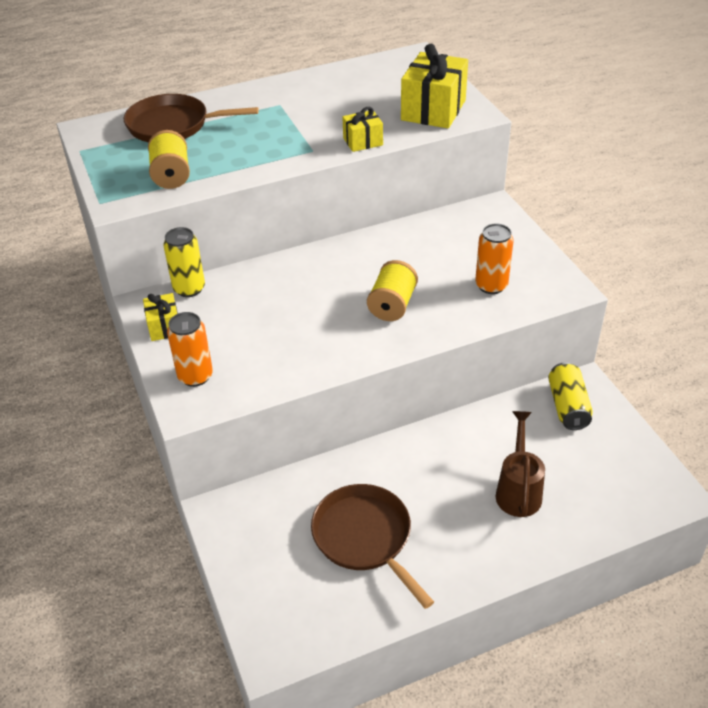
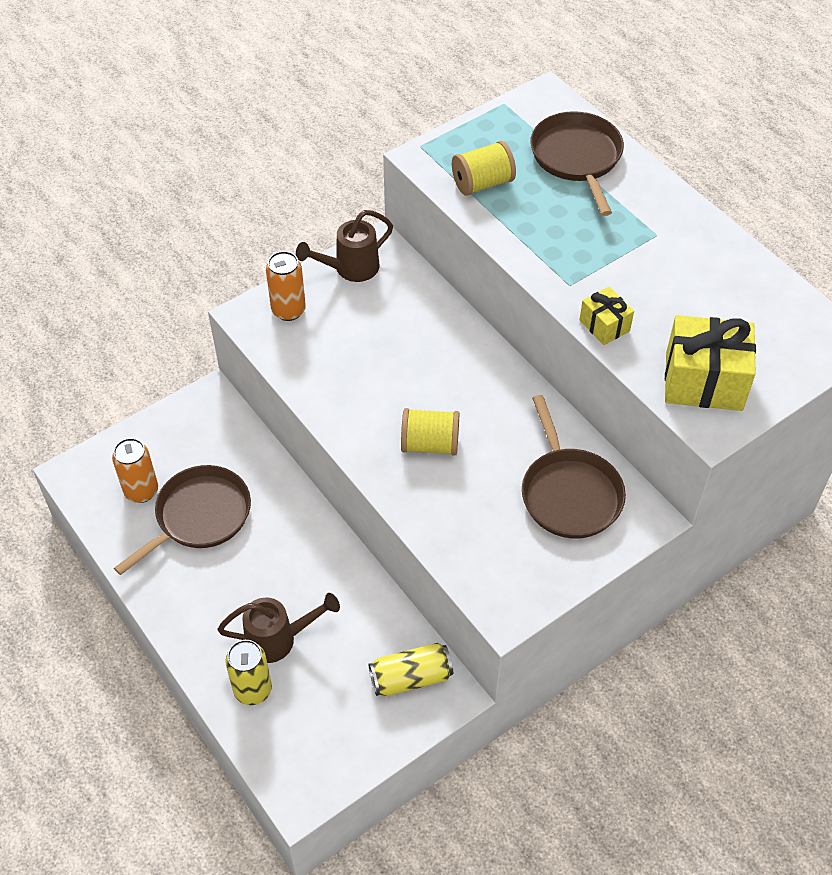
camera: 75 degrees right, 10 degrees up
(164, 327) = (350, 269): yellow gift -> brown watering can
(189, 289) = (410, 271): yellow can -> yellow can (252, 690)
(463, 239) = (569, 494): none -> brown pan
(491, 285) = (489, 532): orange can -> orange can (141, 491)

